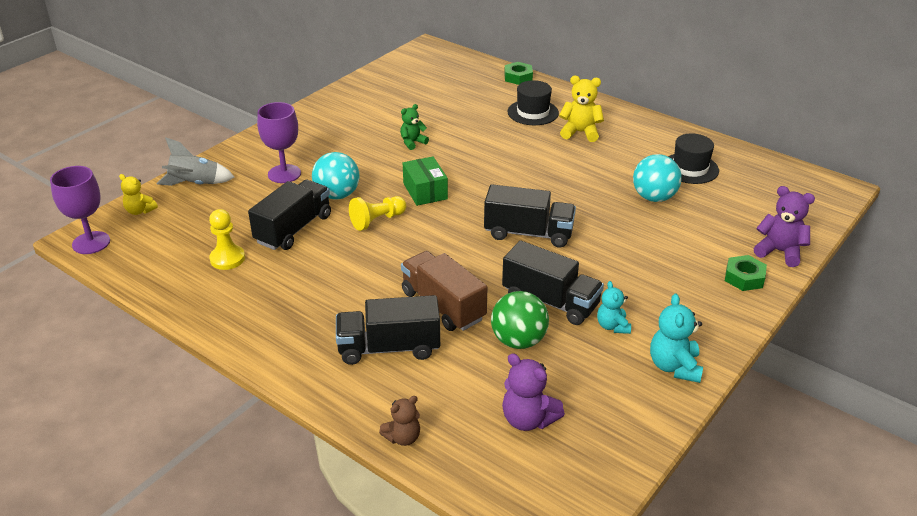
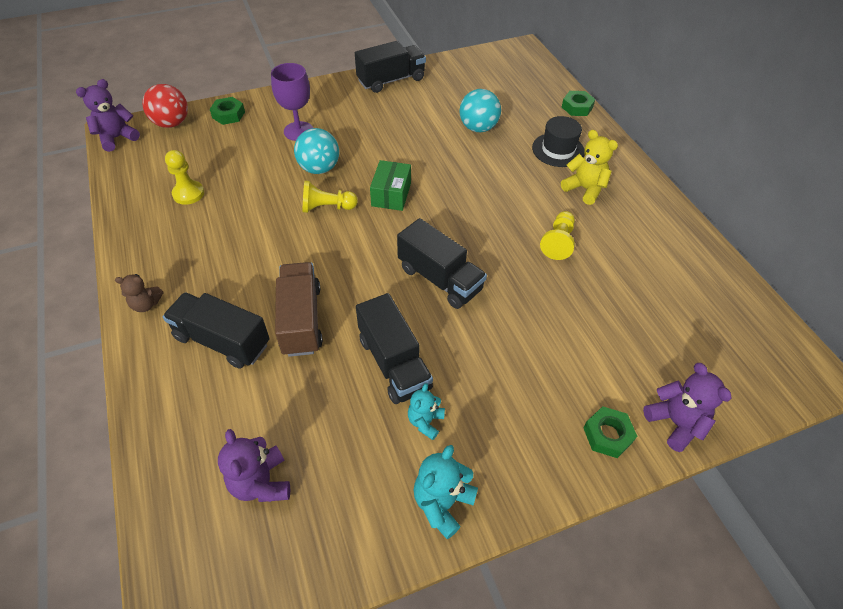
camera: 30 degrees right, 15 degrees up
(91, 243) = (117, 138): purple goblet -> purple teddy bear
(140, 211) = (172, 123): yellow teddy bear -> red ball
(195, 184) = (228, 115): grey rocket -> green nut
(293, 229) = (258, 187): black truck -> black truck (391, 80)
(403, 437) = (151, 439): brown teddy bear -> brown teddy bear (146, 304)
(412, 142) = (424, 141): green teddy bear -> none
(518, 341) = (329, 391): green ball -> none
(595, 175) = (558, 242): none -> yellow pawn
(654, 197) = (594, 293): turquoise ball -> turquoise ball (478, 128)
(690, 168) = (662, 276): black hat -> none

